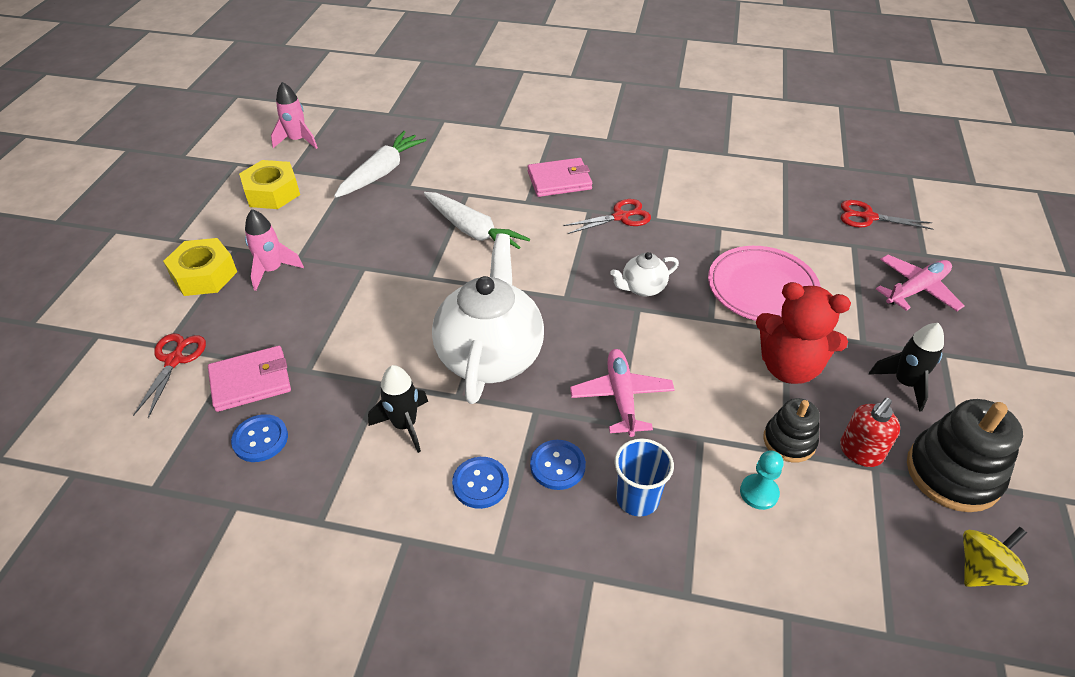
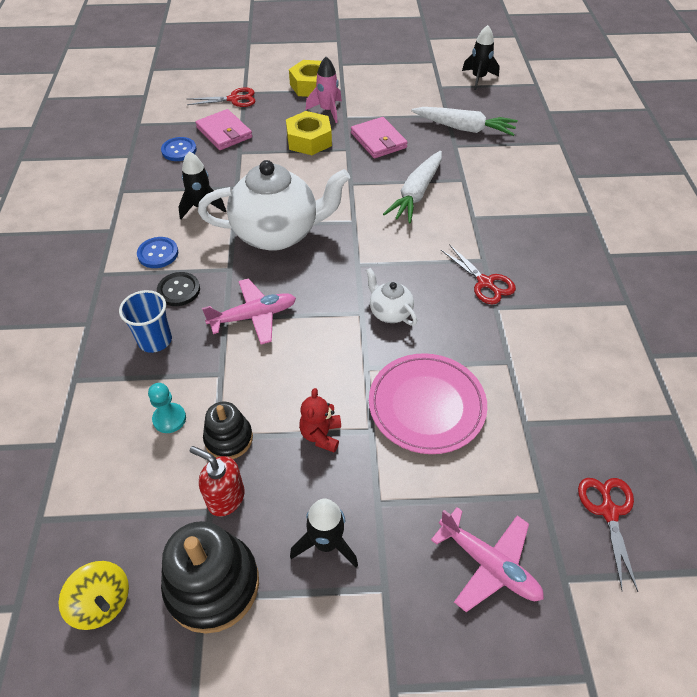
camera: 75 degrees right, 5 degrees up
(272, 192) = (409, 86): yellow nut -> yellow nut (309, 140)
(297, 141) = (478, 78): pink rocket -> black rocket
(557, 466) = (179, 290): blue button -> black button
(559, 180) = (516, 232): pink wallet -> pink wallet (378, 140)
(789, 367) = (321, 435): red teddy bear -> red teddy bear, size x0.54

